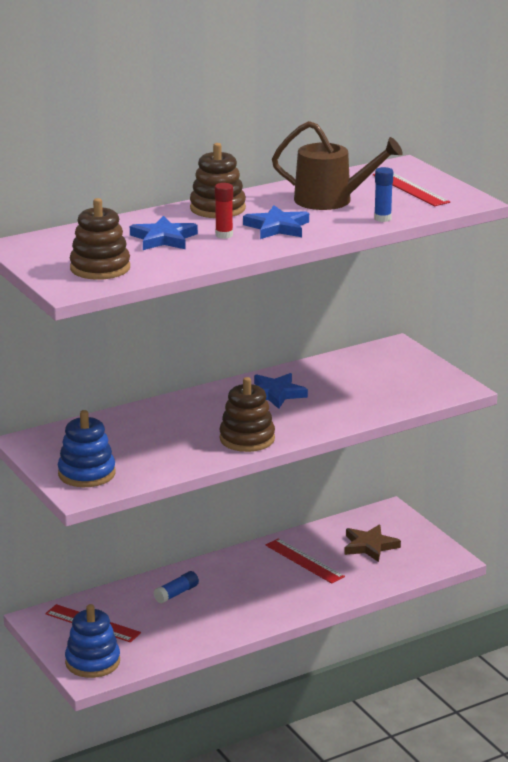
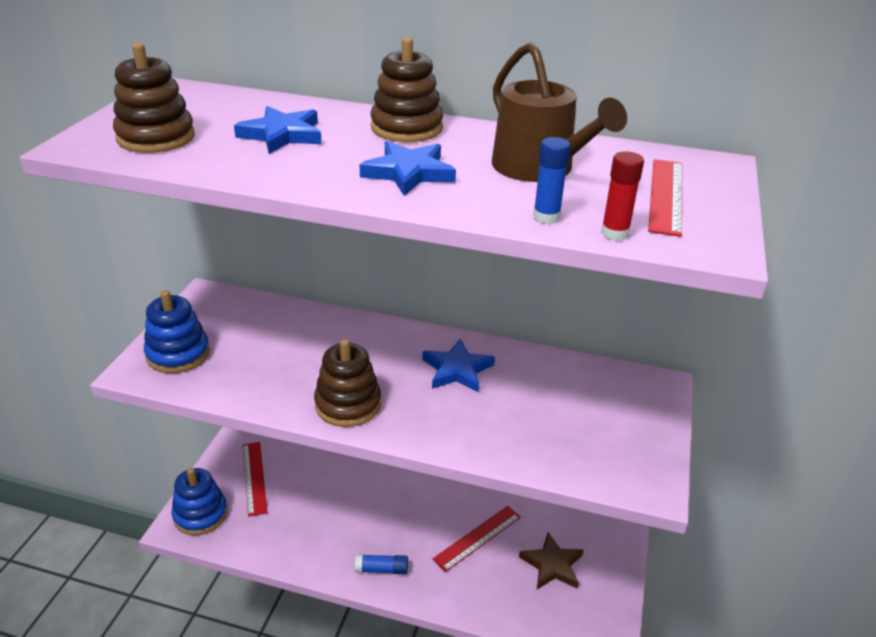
camera: 45 degrees right, 10 degrees up
(176, 593) = (343, 495): blue glue stick -> blue glue stick (382, 569)
(224, 235) = (339, 156): red glue stick -> red glue stick (614, 233)
(304, 561) = (477, 538): red ruler -> red ruler turned 45 degrees clockwise

